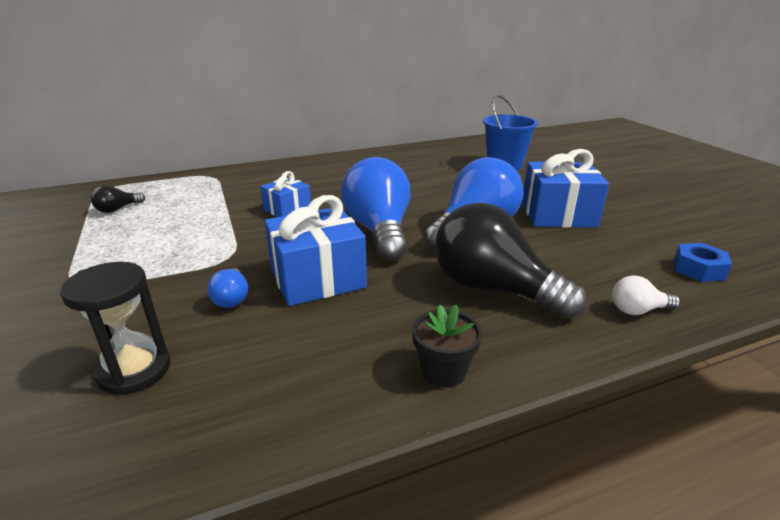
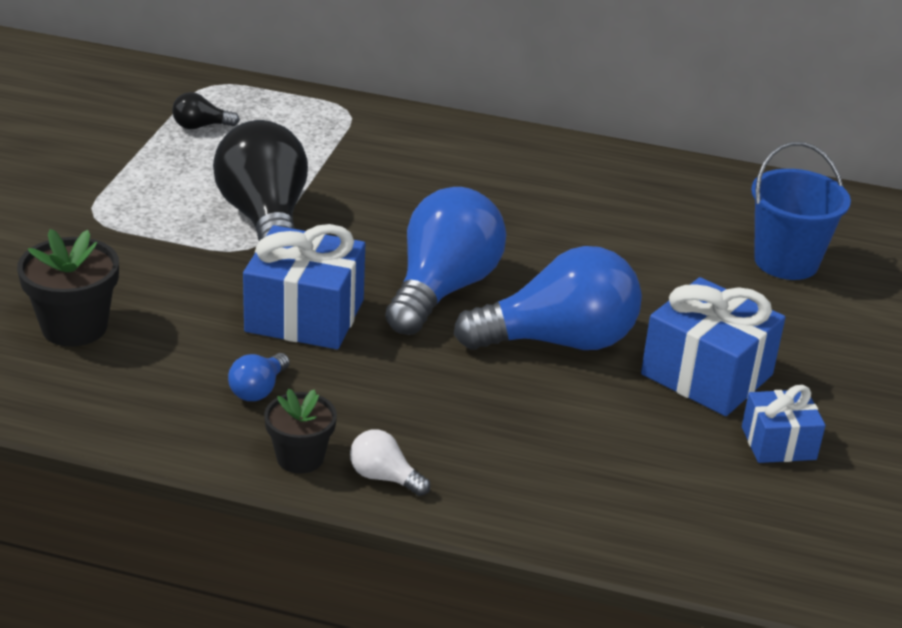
camera: 35 degrees right, 5 degrees up
(135, 370) = (74, 327): black hourglass -> black flower pot
(232, 298) = (205, 298): blue light bulb -> blue light bulb (258, 390)
(287, 209) = (378, 209): blue gift -> blue gift (778, 443)
(493, 289) = (460, 417): black light bulb -> black light bulb (265, 219)
(638, 310) = (574, 516): white light bulb -> white light bulb (384, 477)
(698, 269) = (743, 523): blue nut -> none

